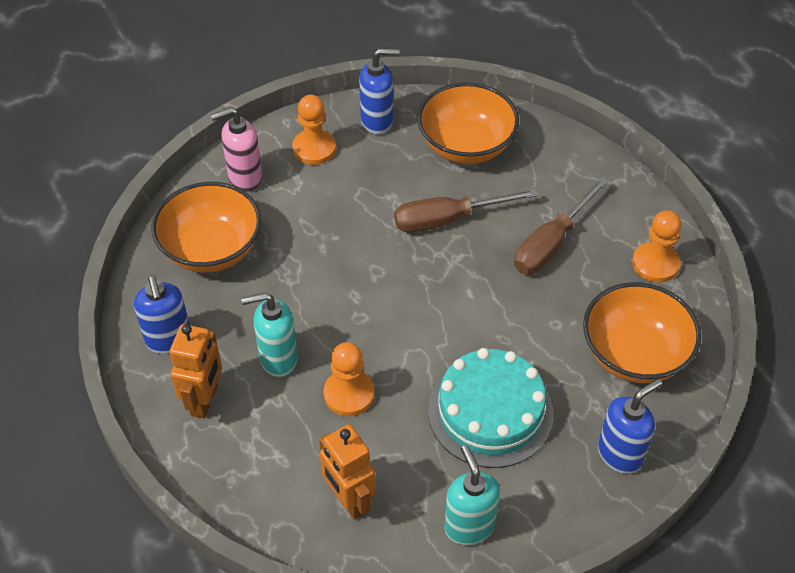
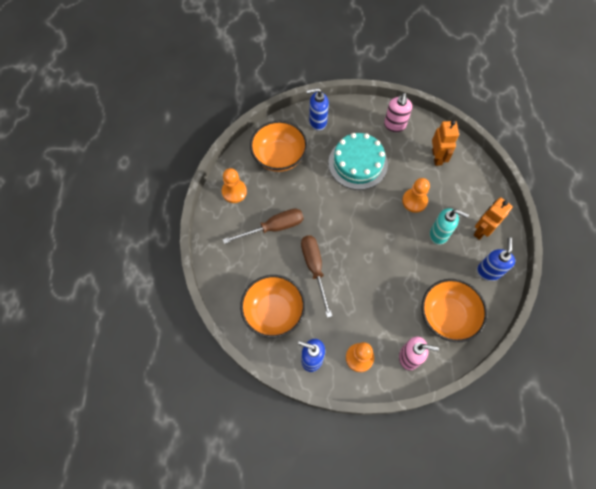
camera: 150 degrees left, 15 degrees up
(448, 219) = (314, 268): brown screwdriver -> brown screwdriver turned 120 degrees counterclockwise
(469, 526) = (394, 125): turquoise soap dispenser -> pink soap dispenser

